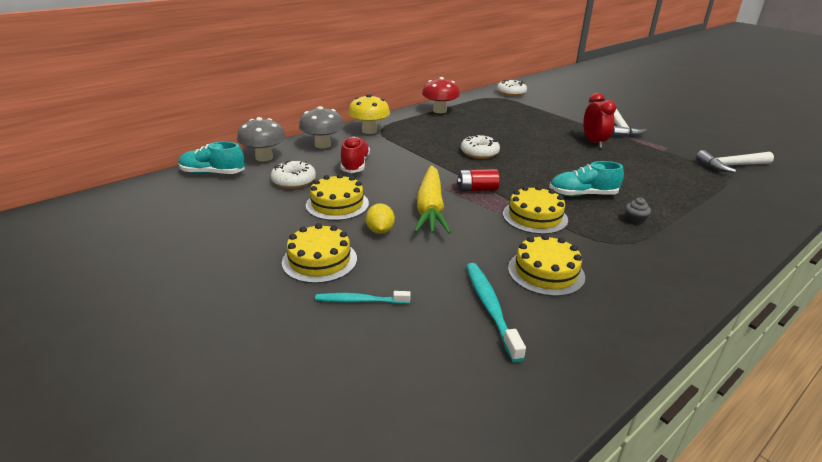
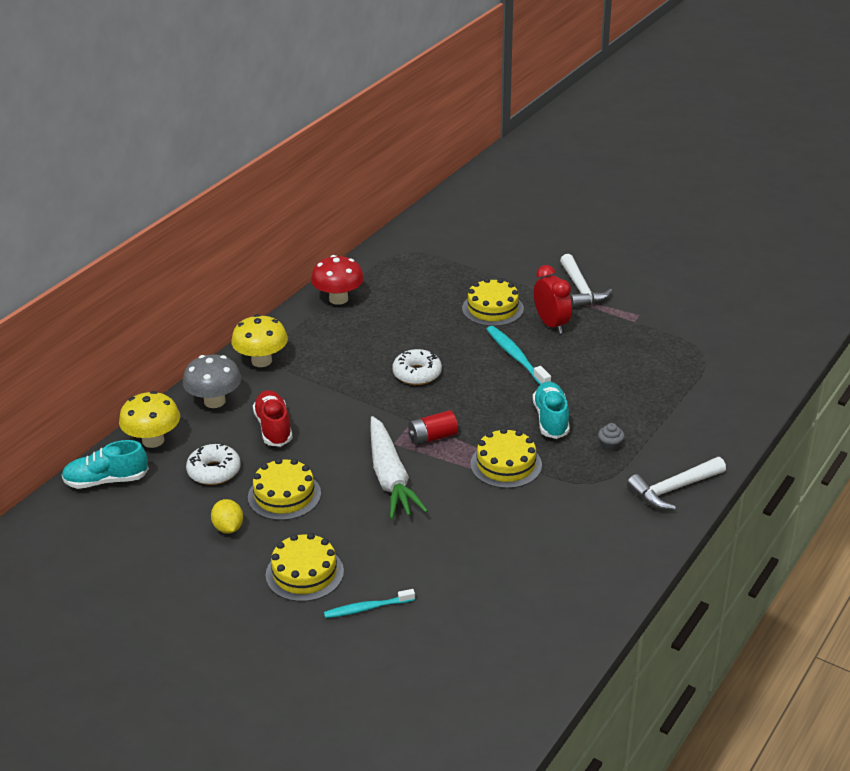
camera: 15 degrees left, 5 degrees up
(264, 158) = (153, 440): grey mushroom -> yellow mushroom
(380, 230) = (349, 521): yellow lemon -> yellow lemon (228, 528)
(430, 208) = (390, 478): yellow carrot -> white carrot
(490, 308) = (490, 587): turquoise toothbrush -> turquoise toothbrush (516, 357)
(511, 93) = (424, 237): white donut -> none
(546, 272) = (531, 535): yellow cake -> yellow cake (492, 308)
(582, 194) = (551, 419): turquoise shoe -> turquoise shoe turned 105 degrees clockwise
(731, 166) = (711, 334): white hammer -> white hammer (673, 489)

